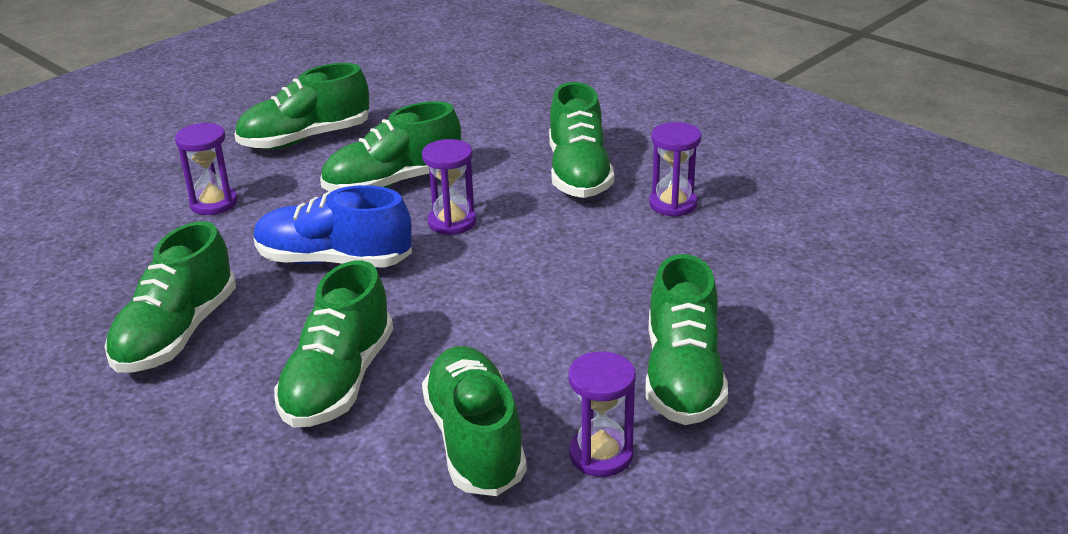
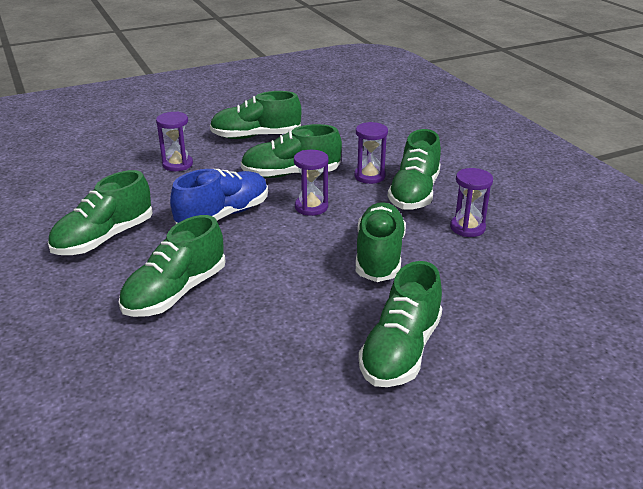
camera: 20 degrees right, 0 degrees up
(334, 261) = (223, 215): blue shoe -> blue shoe turned 105 degrees clockwise
(475, 441) = (233, 356): green shoe -> green shoe (379, 256)
(601, 455) = (309, 390): purple hourglass -> purple hourglass (369, 176)

